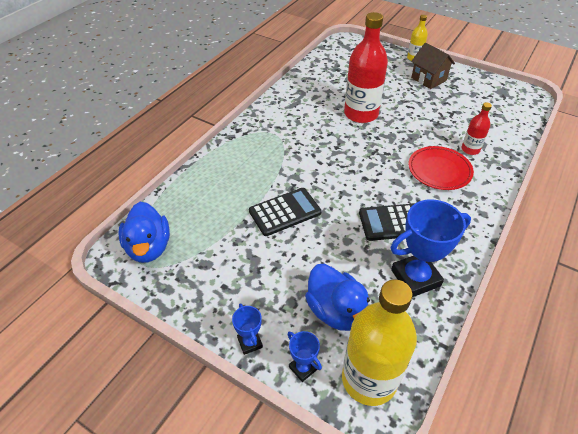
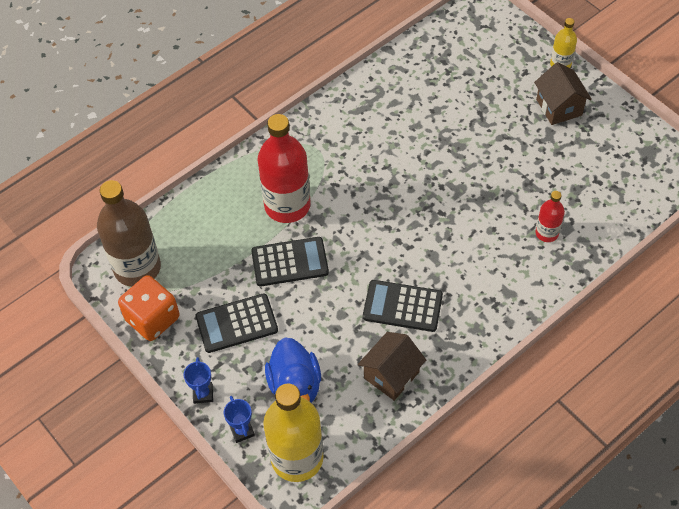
camera: 20 degrees right, 10 degrees up
(149, 247) = (137, 268): blue duck -> brown bottle
(176, 286) = (152, 319): none -> orange dice
(258, 271) = (236, 323): none -> black calculator
(361, 114) = (439, 145): red bottle -> red bottle (287, 205)
(415, 278) = (391, 375): blue trophy -> brown house
(439, 170) = (491, 252): red plate -> none

